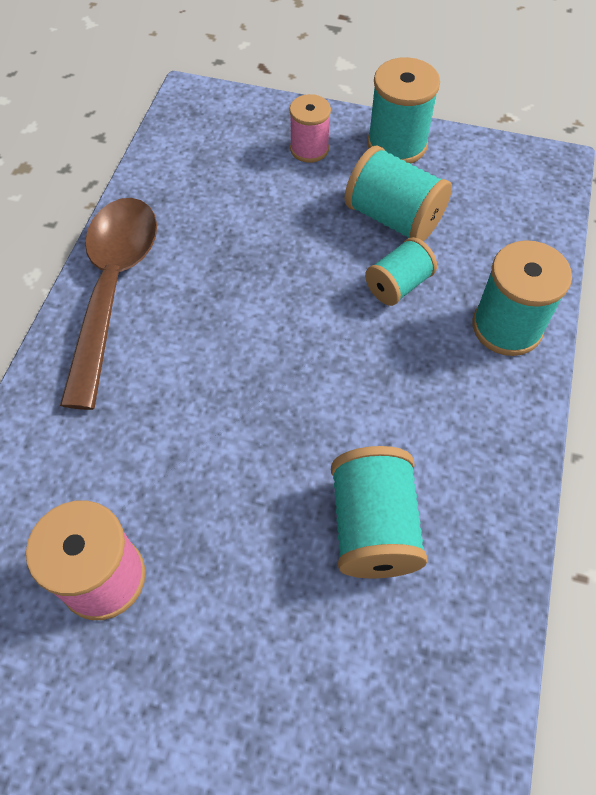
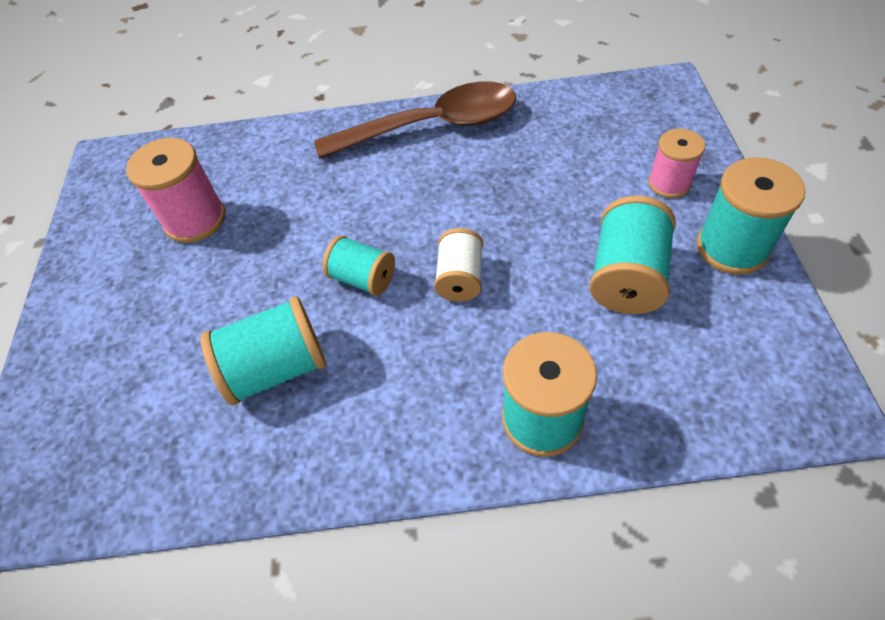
camera: 75 degrees right, 5 degrees down
(336, 334) = (460, 278): none -> white spool
(398, 285) = (542, 307): turquoise spool -> turquoise spool (363, 278)

